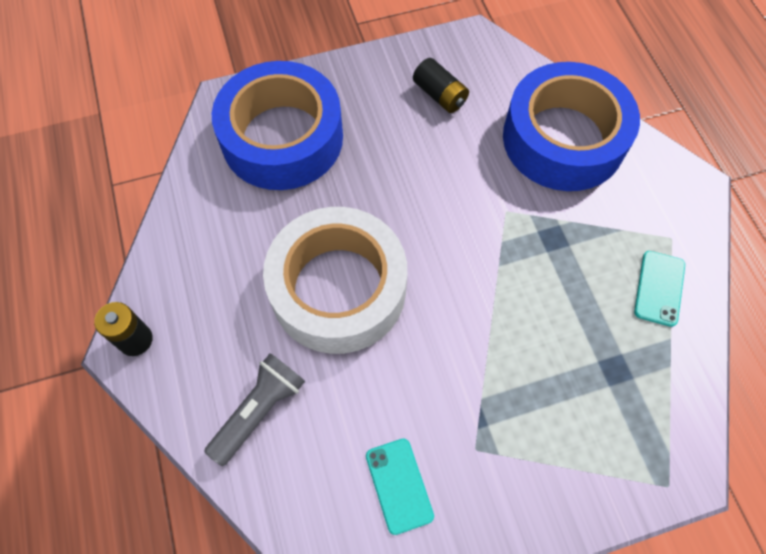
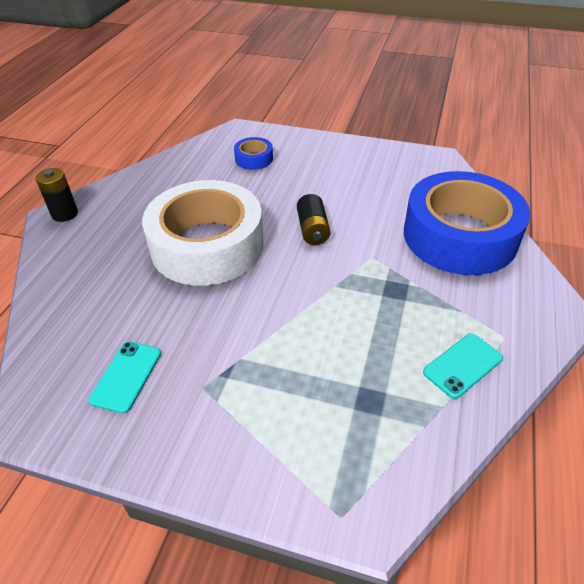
camera: 35 degrees right, 20 degrees down
(259, 410) = (89, 283): grey flashlight -> none
(282, 138) = (254, 159): blue tape -> blue tape, size x0.41
(439, 95) = (383, 177): black battery -> black battery (312, 230)

